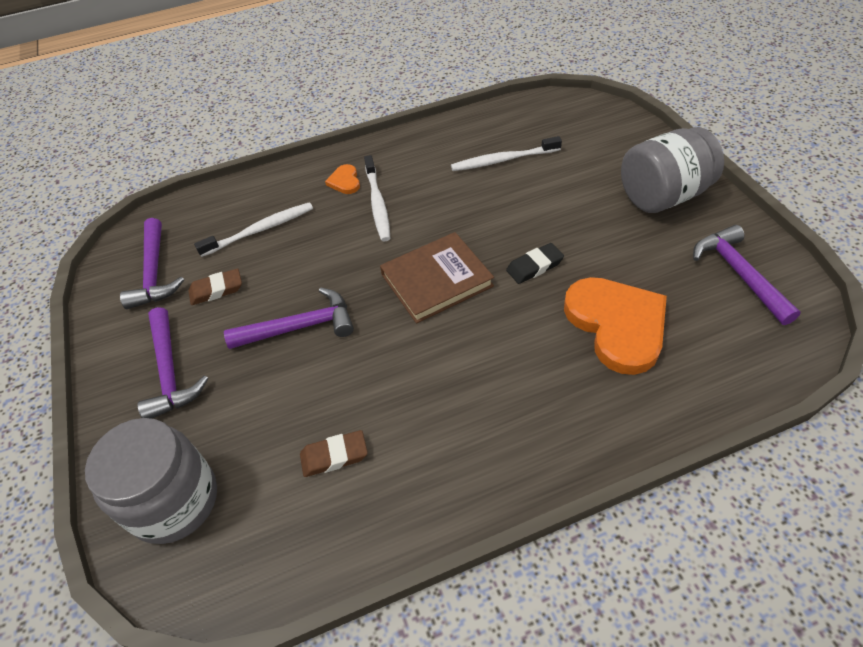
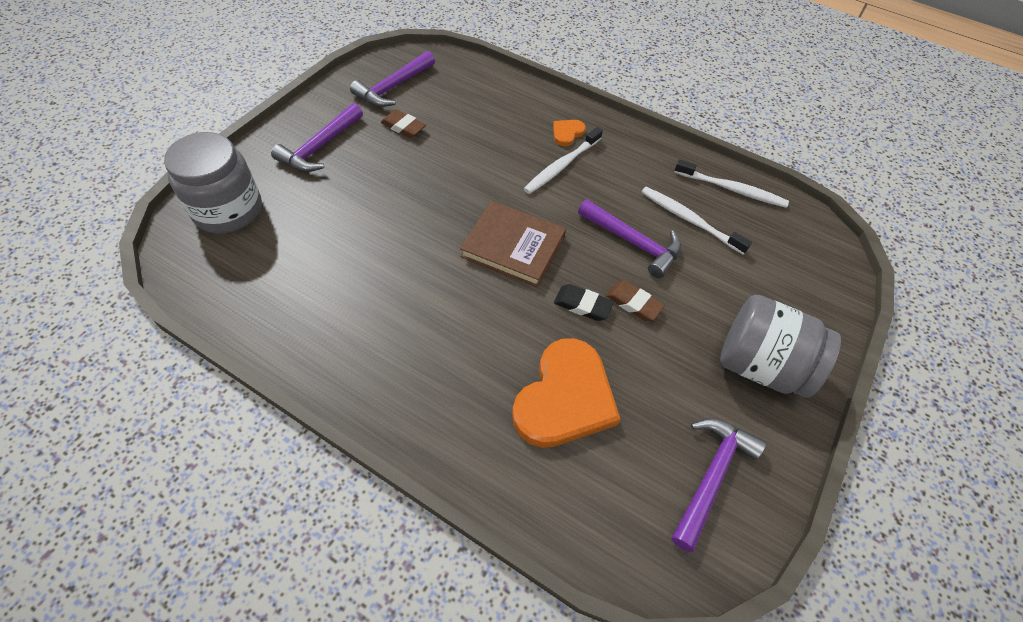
camera: 45 degrees right, 5 degrees up
(261, 230) = (476, 116): white toothbrush -> white toothbrush (732, 189)
(300, 327) = (406, 191): purple hammer -> purple hammer (633, 242)
(334, 456) = (311, 273): brown eraser -> brown eraser (633, 303)

